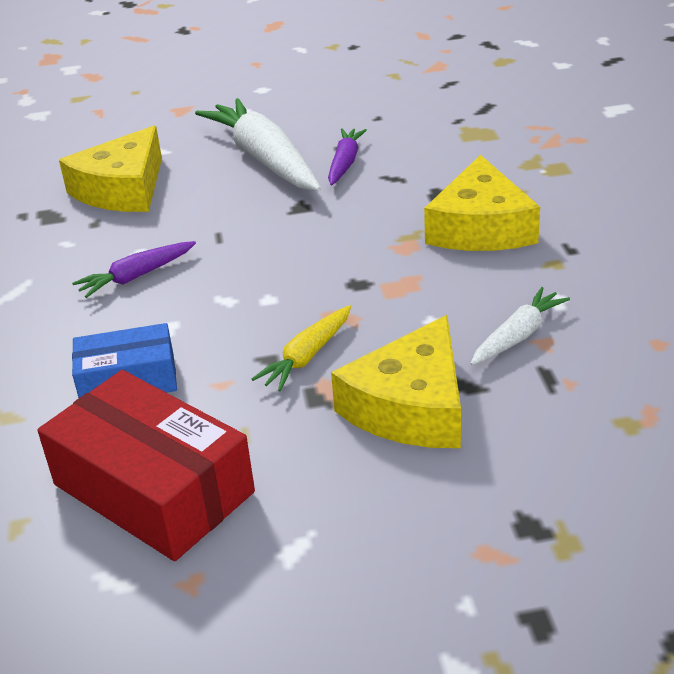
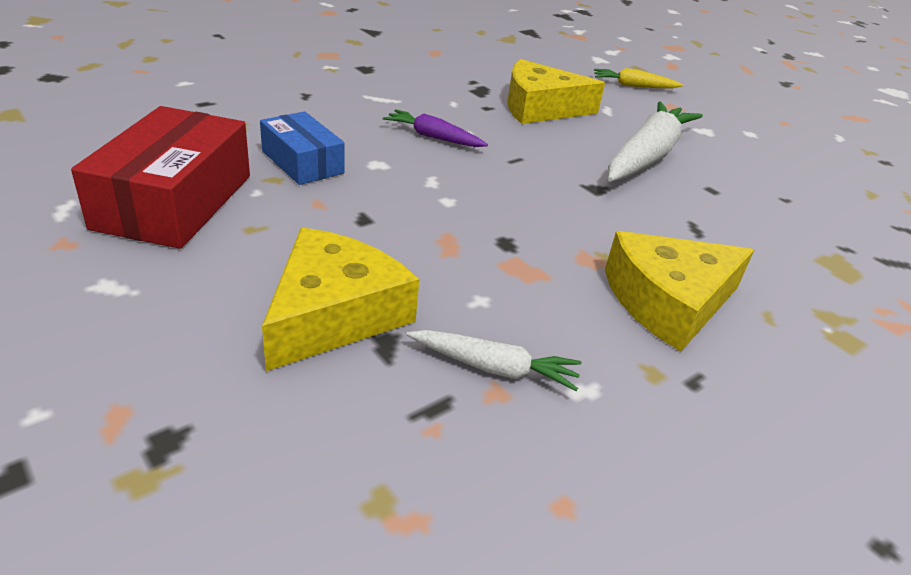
camera: 55 degrees right, 0 degrees up
(307, 356) = (378, 237): yellow carrot -> yellow carrot (633, 86)
(345, 163) = (688, 196): purple carrot -> none
(411, 406) = (334, 314): yellow cheese -> yellow cheese turned 120 degrees clockwise

